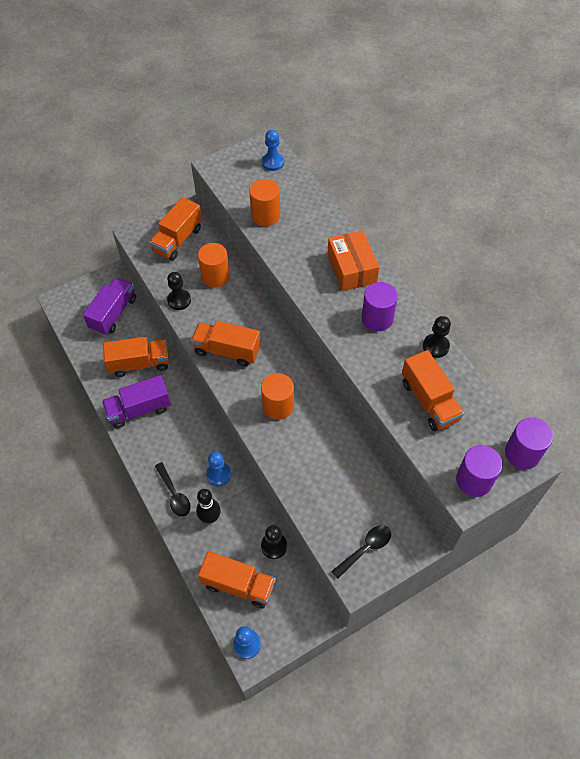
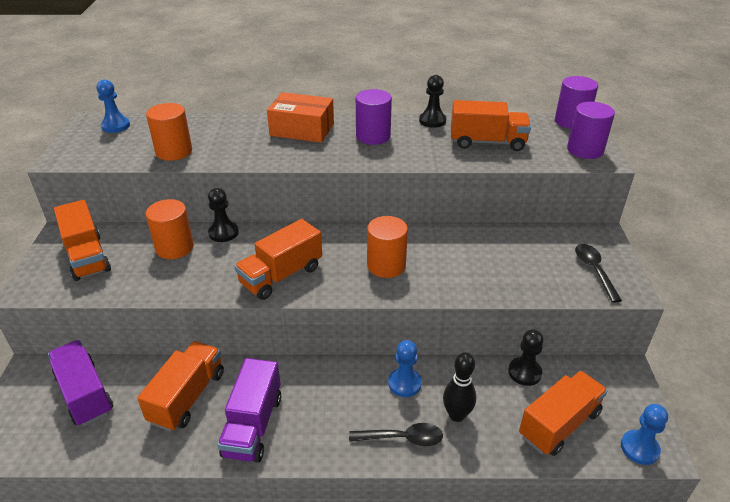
camera: 60 degrees left, 20 degrees down
(179, 300) = (171, 287): black pawn -> black pawn (223, 233)

